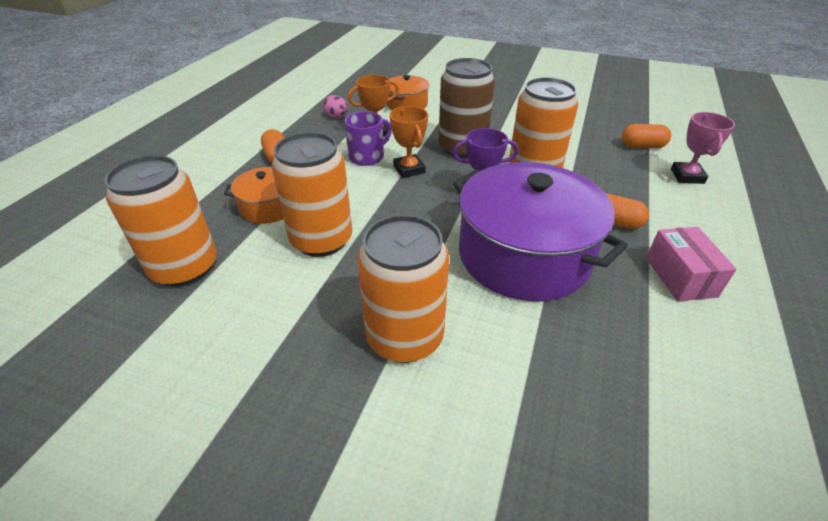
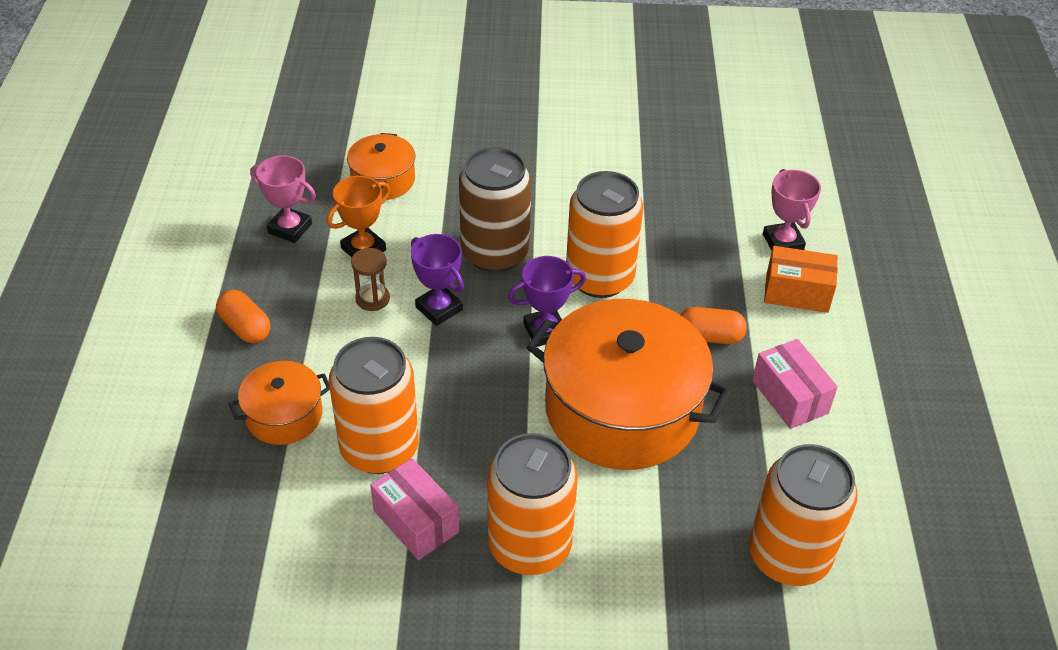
camera: 20 degrees left, 5 degrees up
(185, 268) = (233, 530): orange can -> orange can (788, 556)
(320, 295) = (416, 521): none -> pink box
(337, 117) = (290, 228): pink egg -> pink trophy
(367, 157) = (372, 299): purple mug -> brown hourglass
(409, 169) = (439, 308): orange trophy -> purple trophy
(524, 255) = (622, 409): purple pot -> orange pot
(642, 146) = (723, 199): orange capsule -> none
(695, 208) = (797, 292): none -> orange box

